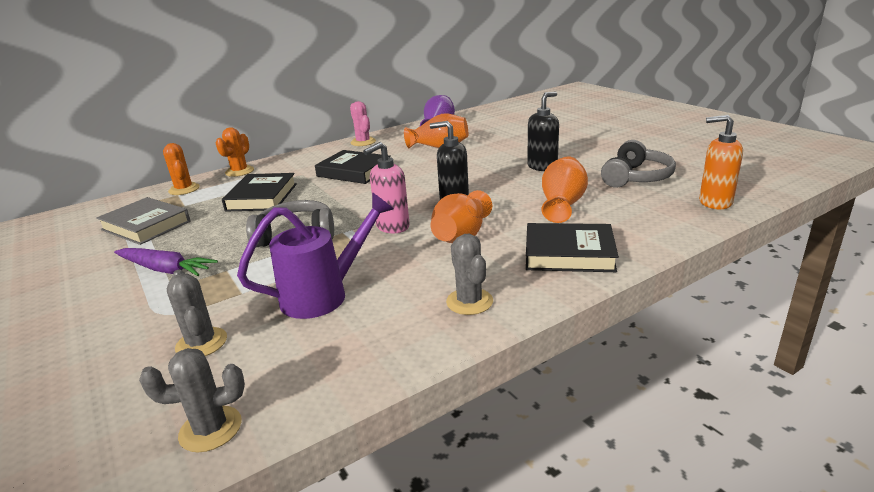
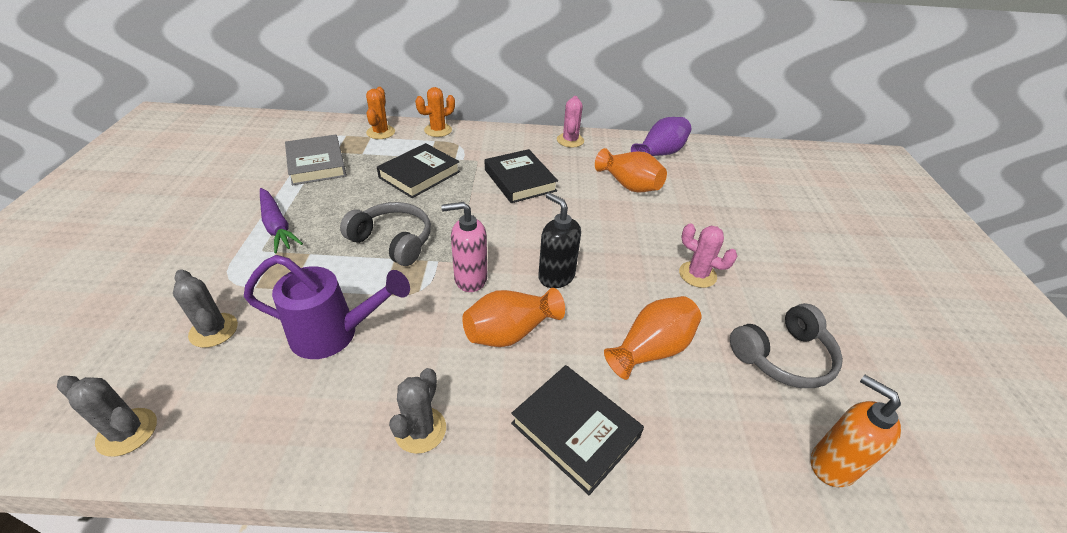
camera: 30 degrees right, 15 degrees up
(201, 343) = (213, 330): grey cactus -> grey cactus turned 45 degrees counterclockwise
(542, 167) = (697, 274): black soap dispenser -> pink cactus

